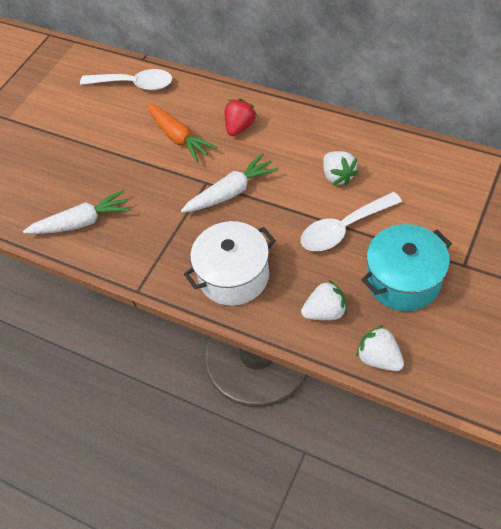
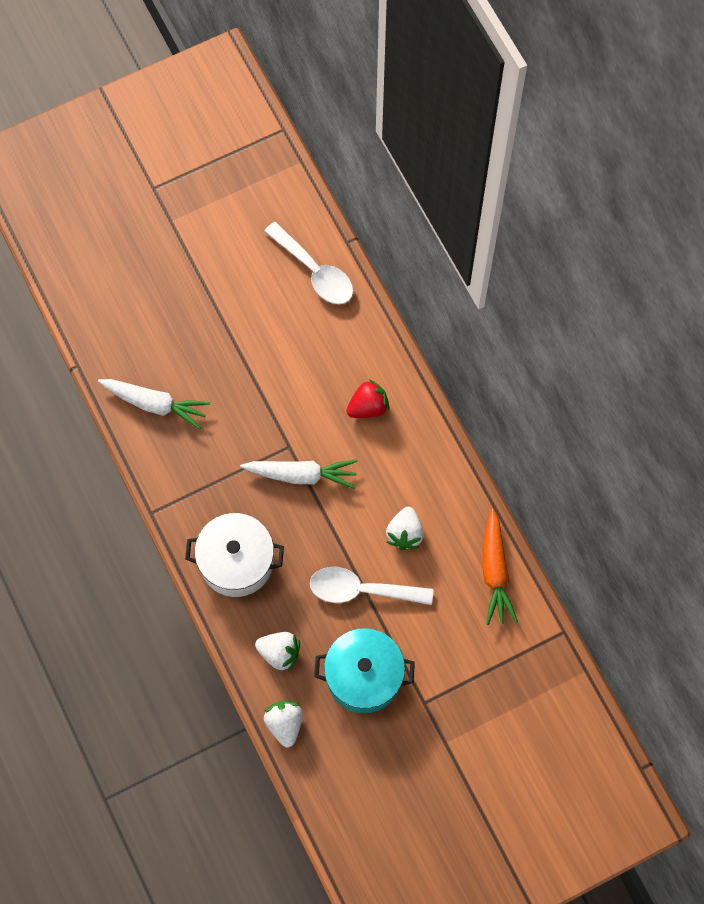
camera: 30 degrees right, 15 degrees up
(179, 138) = (305, 375): orange carrot -> orange carrot (495, 572)

